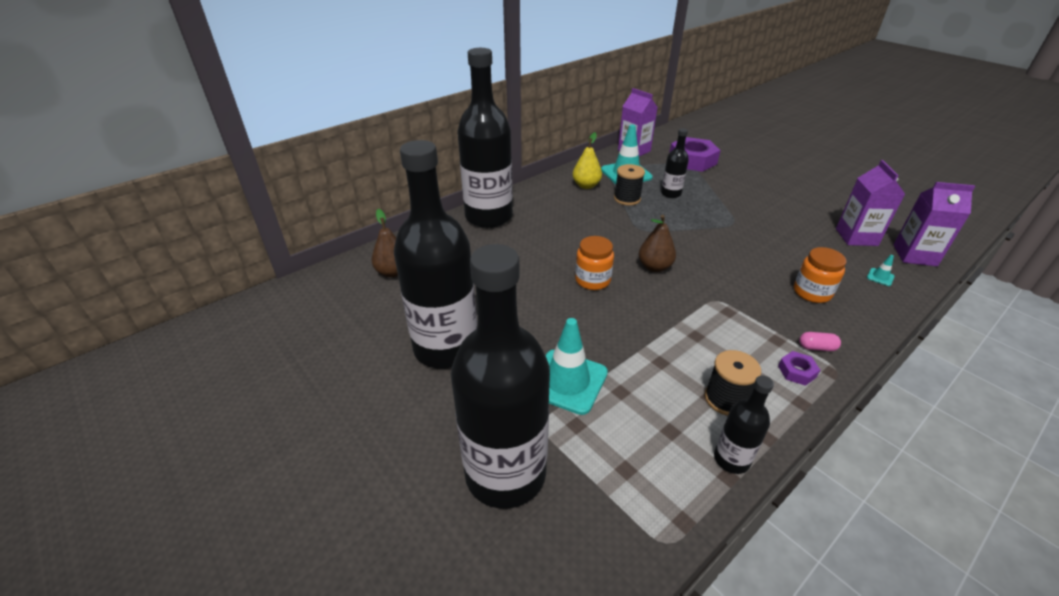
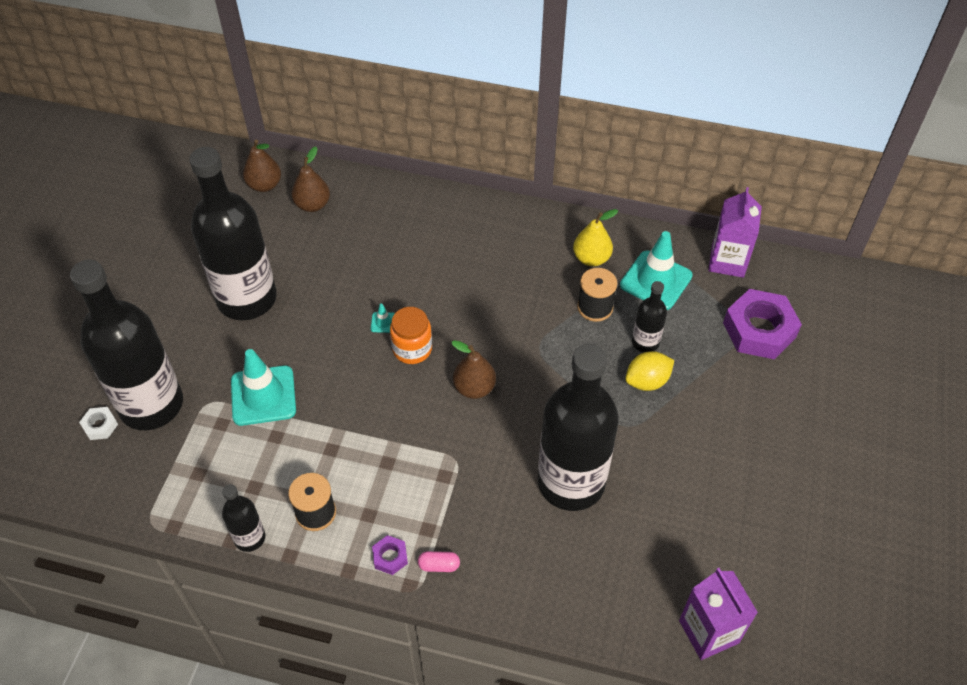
camera: 55 degrees right, 15 degrees up
(336, 288) = (264, 185): none -> brown pear
(489, 217) = (454, 215): black bottle -> black bottle (571, 482)
(494, 537) = (100, 426): none -> white nut
(702, 204) = (647, 381): none -> yellow lemon
(812, 292) = (536, 540): orange jar -> none
(816, 347) = (439, 565): pink capsule -> pink capsule turned 60 degrees counterclockwise
(856, 237) = (703, 560): purple carton -> none
(880, 277) = (623, 601): turquoise traffic cone -> turquoise traffic cone (383, 322)

